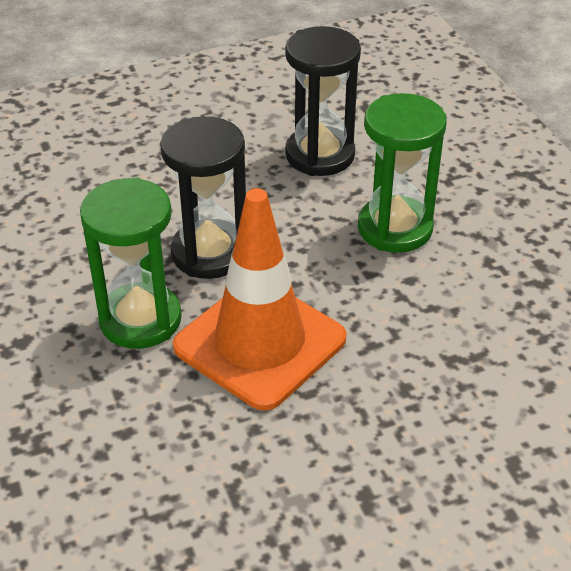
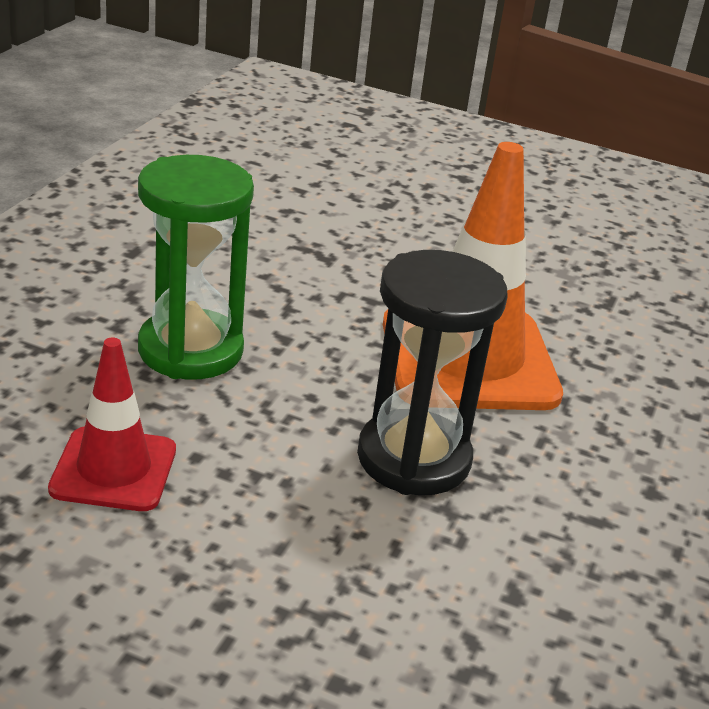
camera: 140 degrees left, 10 degrees down
(140, 319) = (566, 449): green hourglass -> none
(320, 155) = (114, 469): black hourglass -> red traffic cone

